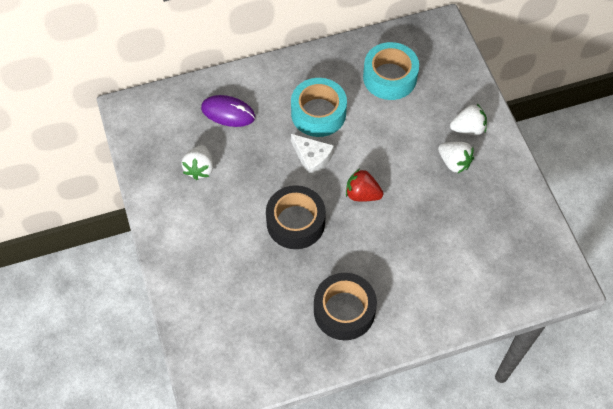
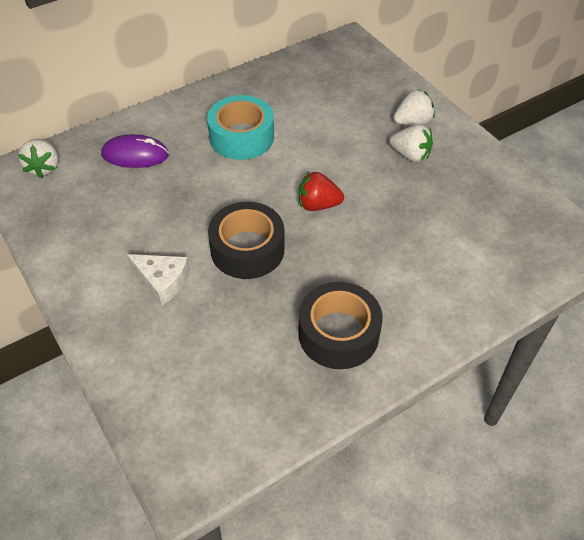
camera: 15 degrees left, 10 degrees down
(199, 168) = (113, 216): white strawberry -> white strawberry (44, 168)
(312, 158) = (247, 181): white cheese -> white cheese (162, 281)
(390, 77) = (310, 92): turquoise tape -> none

